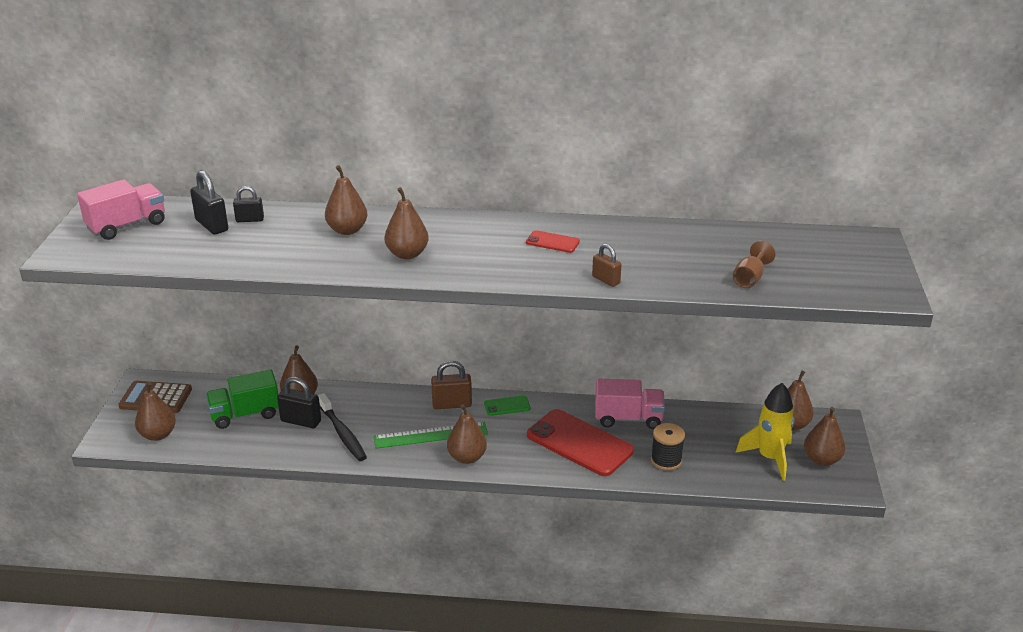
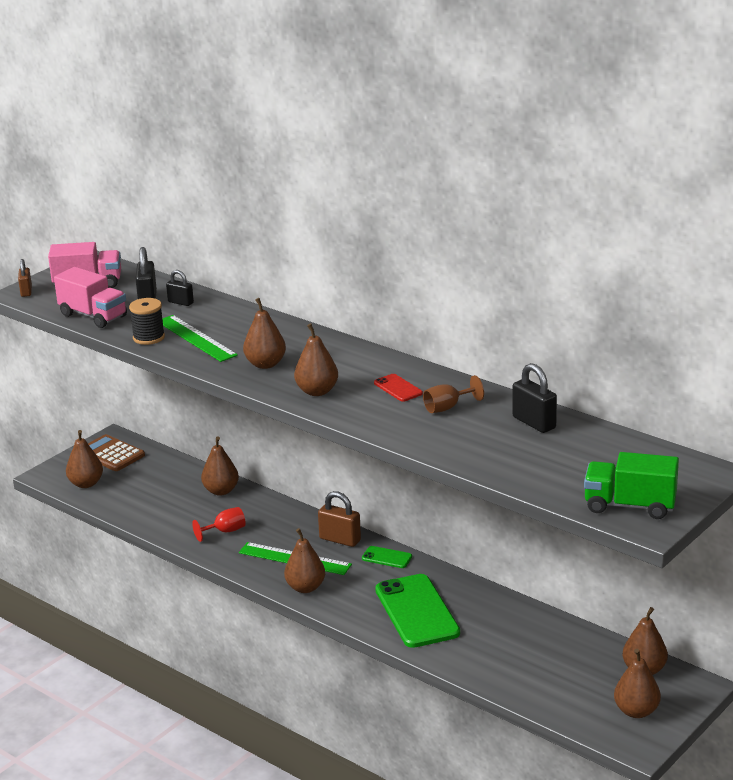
camera: 35 degrees right, 5 degrees down
(245, 414) = (165, 490): green truck -> green truck (630, 506)
(301, 421) = (202, 510): black padlock -> black padlock (534, 423)
(308, 249) = (196, 338): none -> green ruler
(342, 433) = (225, 531): black toothbrush -> red goblet
(347, 230) = (243, 331): brown pear -> brown pear (317, 391)
(579, 443) = (417, 611): red phone -> green phone
(606, 280) = (399, 433): brown padlock -> brown padlock (26, 291)
(628, 418) = (486, 607): pink truck -> pink truck (93, 316)
(666, 460) = (480, 655): black spool -> black spool (148, 338)
(750, 279) = (530, 470): brown goblet -> brown goblet (447, 407)
(769, 458) = (584, 690): yellow rocket -> none

